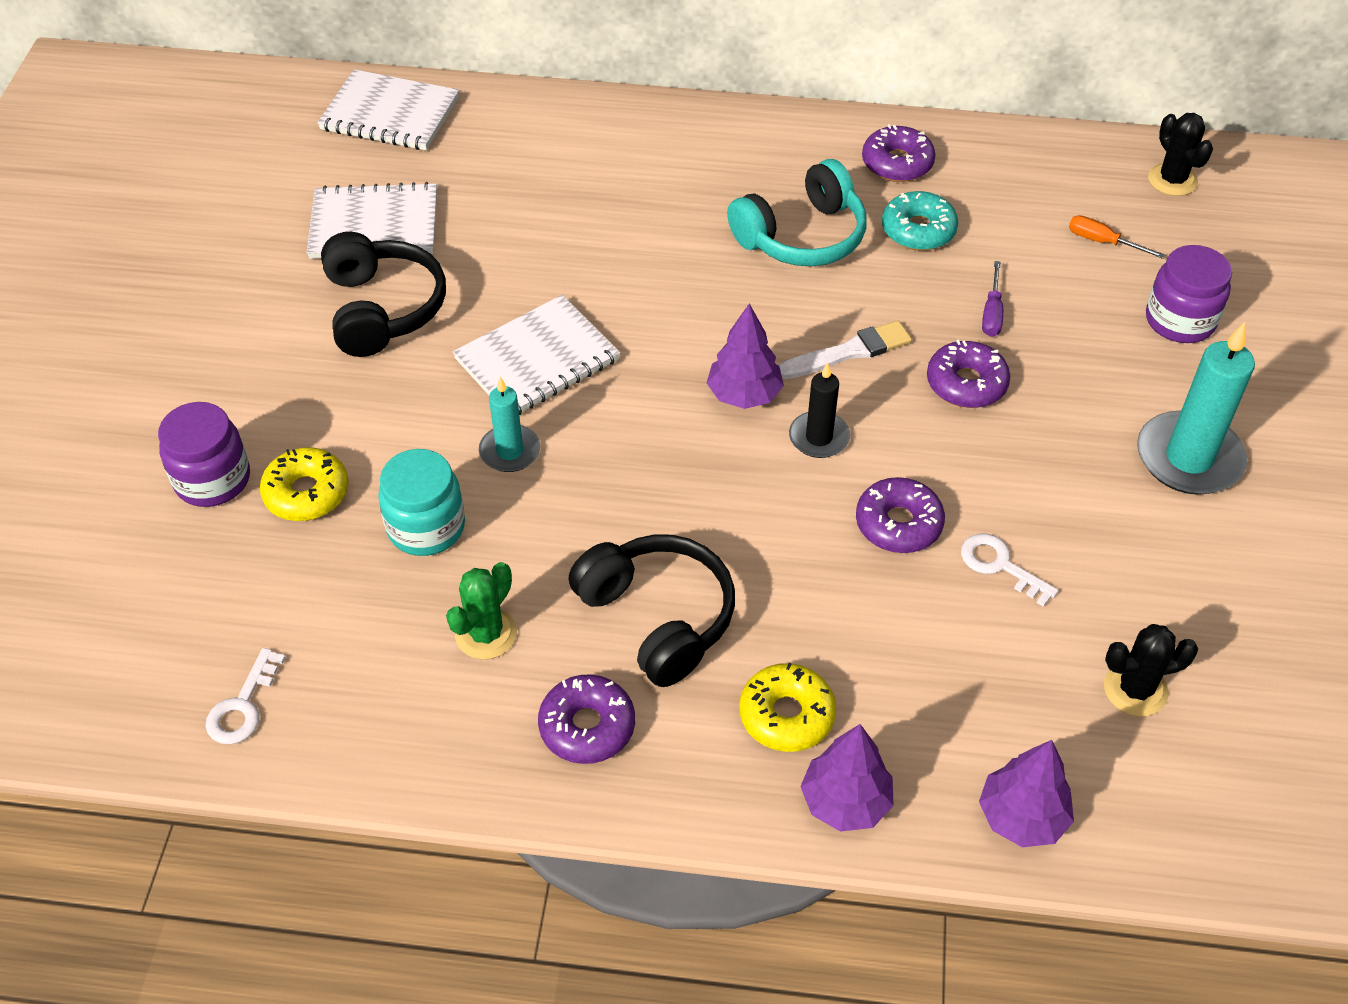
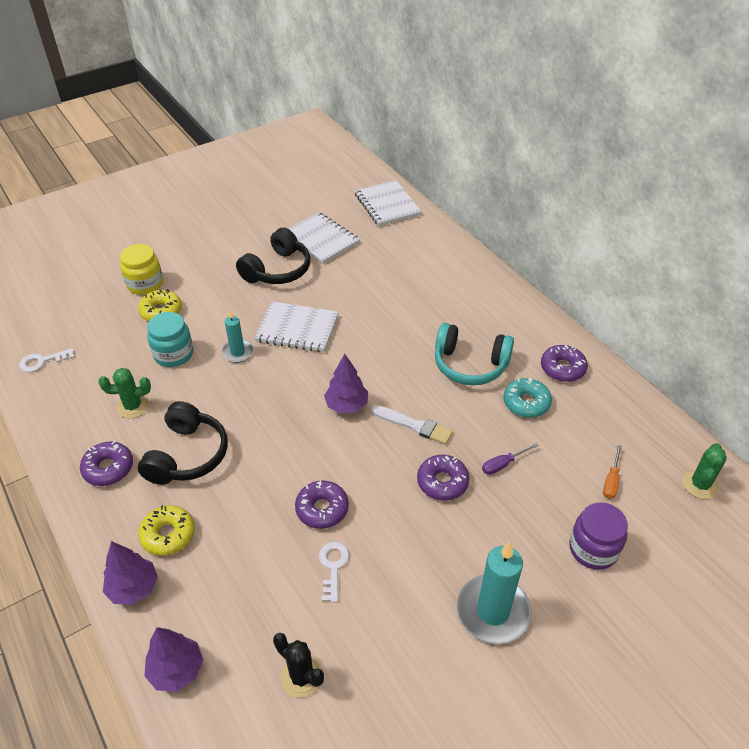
camera: 50 degrees right, 5 degrees down
(212, 480) = (145, 284): purple jar -> yellow jar
(819, 437) = (347, 447): black candle -> none
(1103, 242) = (611, 481): orange screwdriver -> orange screwdriver turned 150 degrees counterclockwise
(1172, 180) = (700, 485): black cactus -> green cactus

